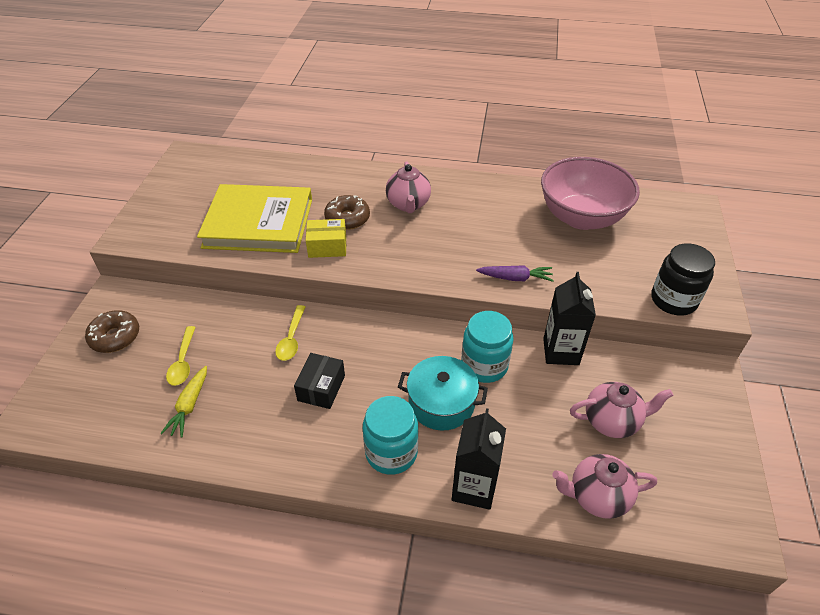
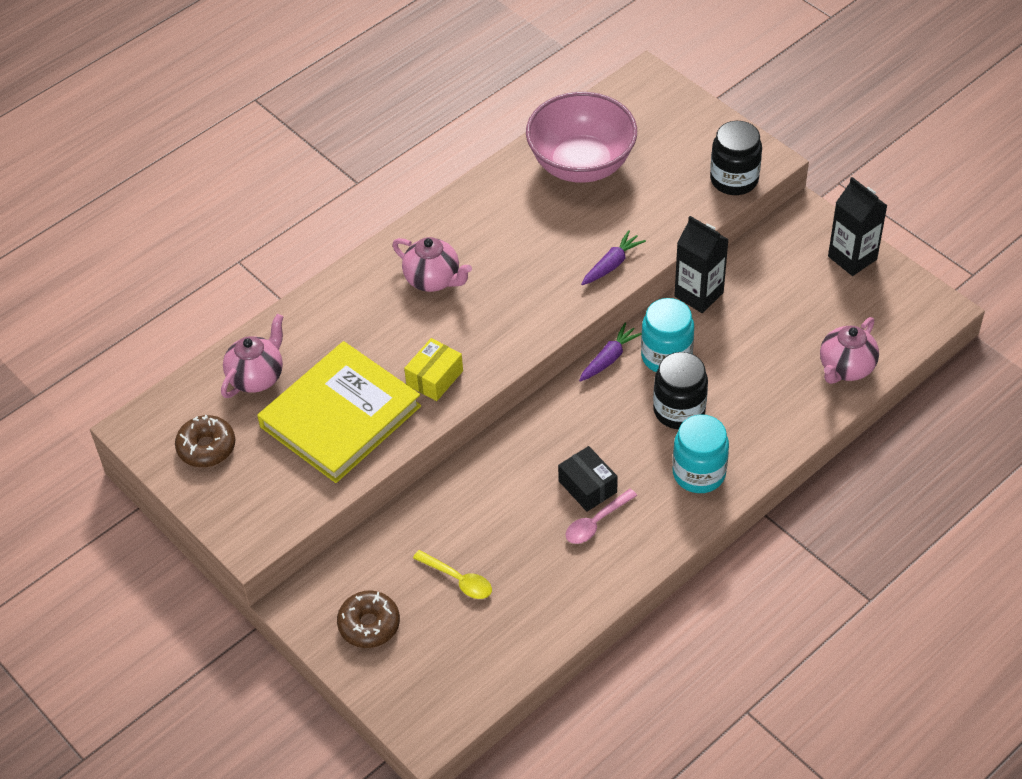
camera: 50 degrees left, 5 degrees up
(189, 406) = (520, 596): yellow carrot -> none
(291, 339) = (506, 480): yellow spoon -> none
(291, 412) = (596, 522): none -> pink spoon
(347, 218) = (406, 340): brown donut -> brown donut (206, 447)
(441, 403) = (679, 410): turquoise pot -> black jar
(449, 334) = (609, 358): none -> purple carrot
(474, 487) = (776, 438): black carton -> black carton (852, 258)
(612, 421) = (793, 311): pink teapot -> pink teapot (257, 377)

